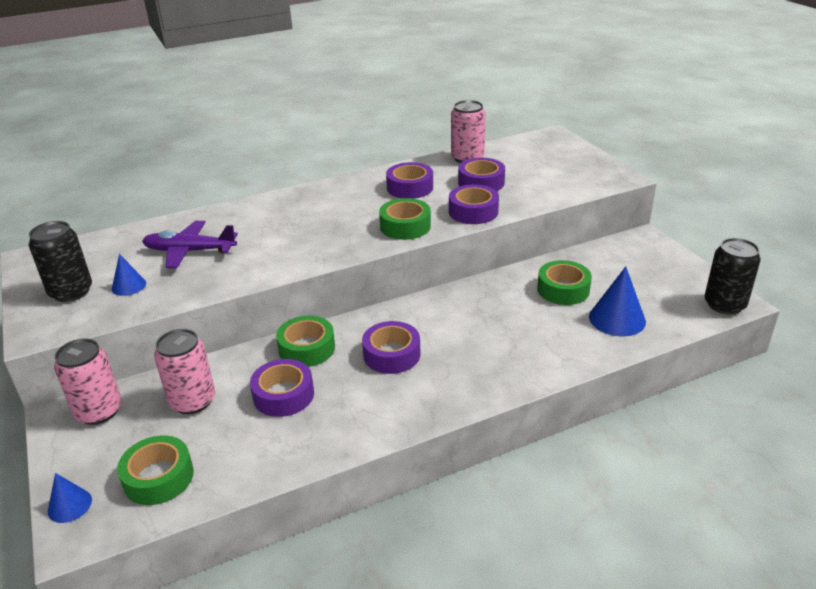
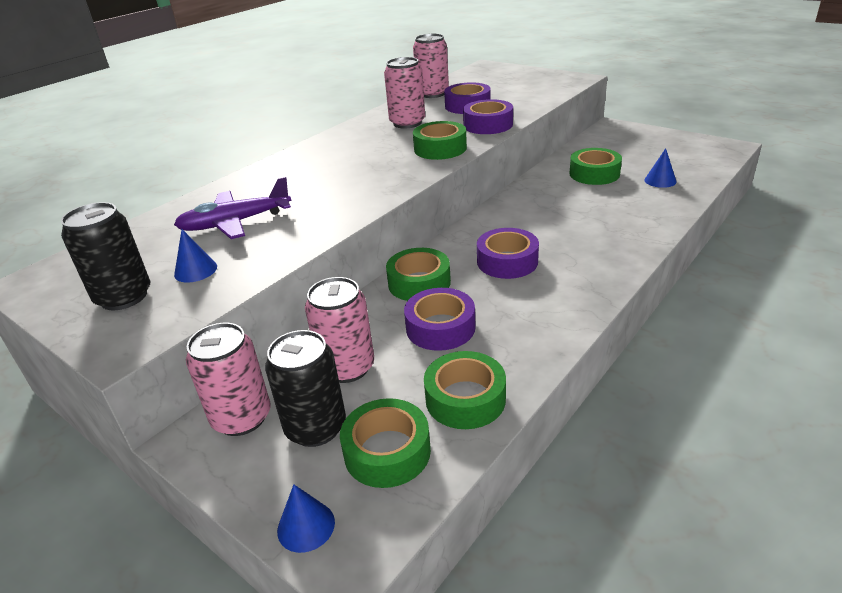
camera: 25 degrees left, 0 degrees up
(243, 461) = (465, 399): none -> green tape
(410, 187) = (407, 123): purple tape -> pink can
(617, 319) = (660, 180): blue cone -> blue cone, size x0.59
(724, 304) = (723, 150): black can -> black can (315, 427)

